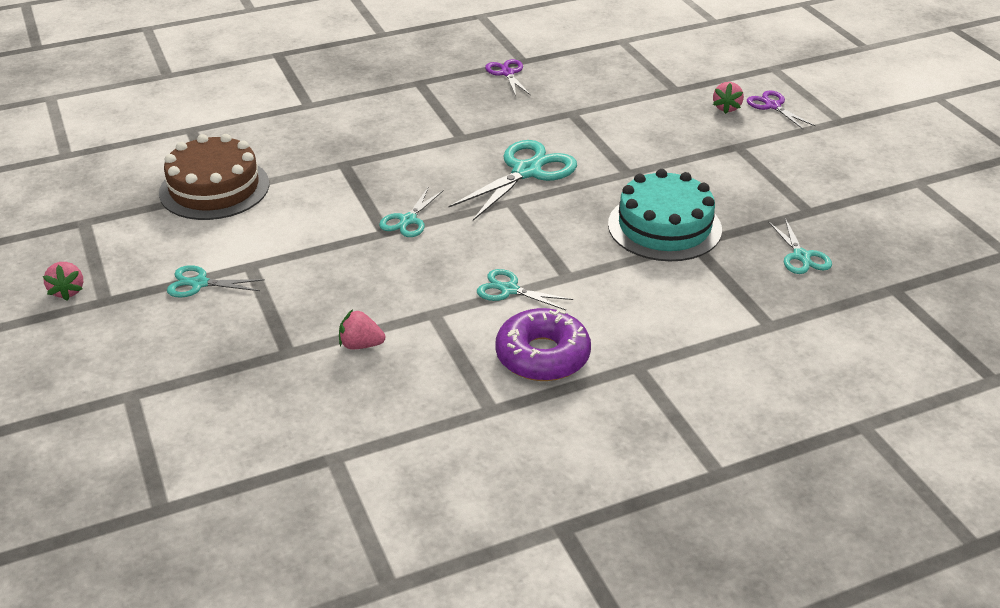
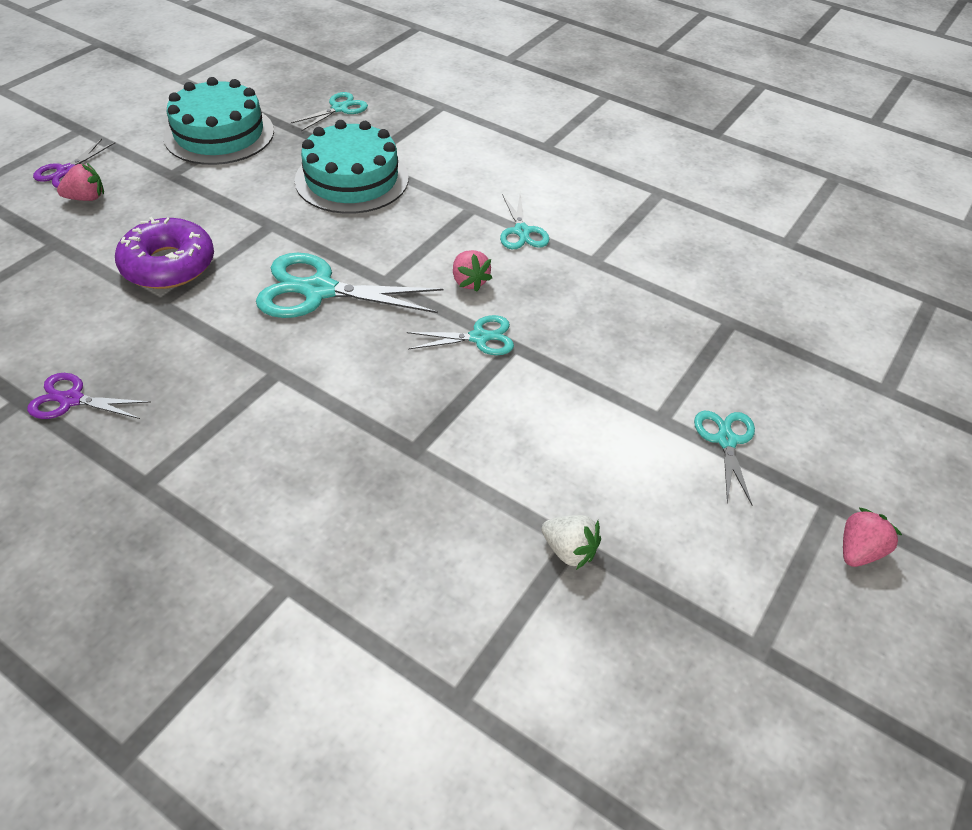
camera: 125 degrees left, 10 degrees up
(199, 283) = (726, 440): turquoise scissors -> turquoise scissors turned 150 degrees counterclockwise
(214, 188) = (569, 550): brown cake -> white strawberry
(361, 345) = (674, 283): pink strawberry -> pink strawberry (469, 281)
(507, 73) = (71, 400): purple scissors -> purple scissors turned 60 degrees clockwise
(542, 356) = (581, 188): purple donut -> purple donut (168, 265)
(791, 180) = (219, 134): none -> turquoise cake

